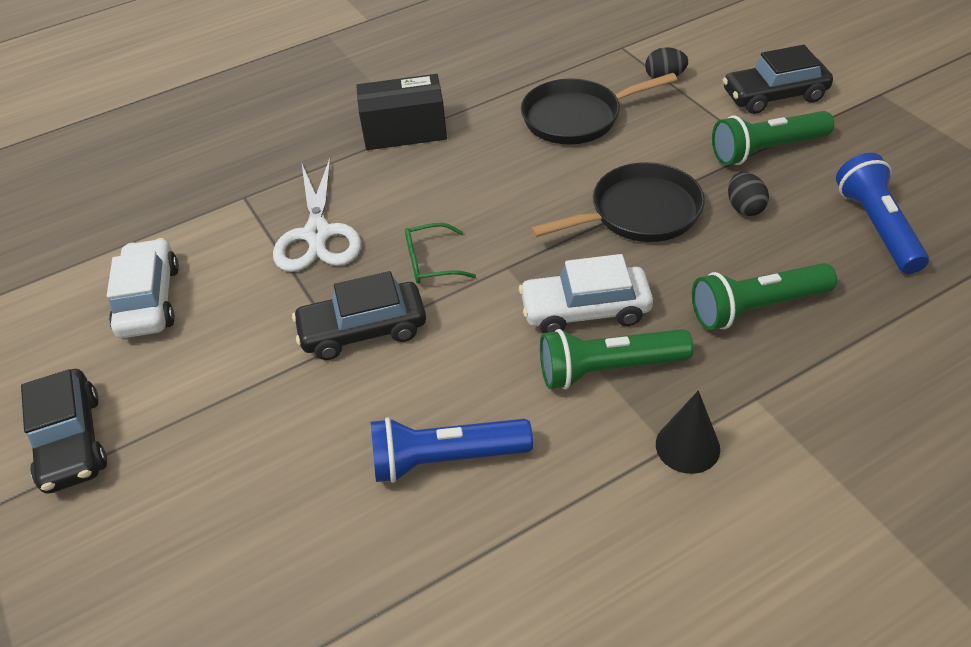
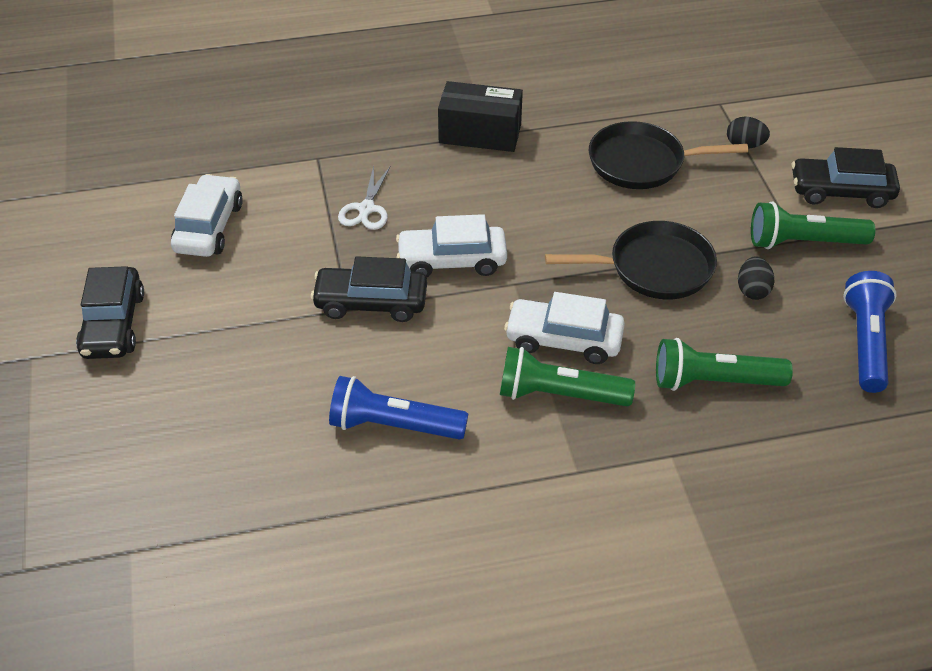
camera: 15 degrees right, 0 degrees up
(317, 234) = (366, 209): white scissors -> white scissors, size x0.63
(431, 262) = (452, 261): green glasses -> white car
(687, 446) = (593, 475): black cone -> none

